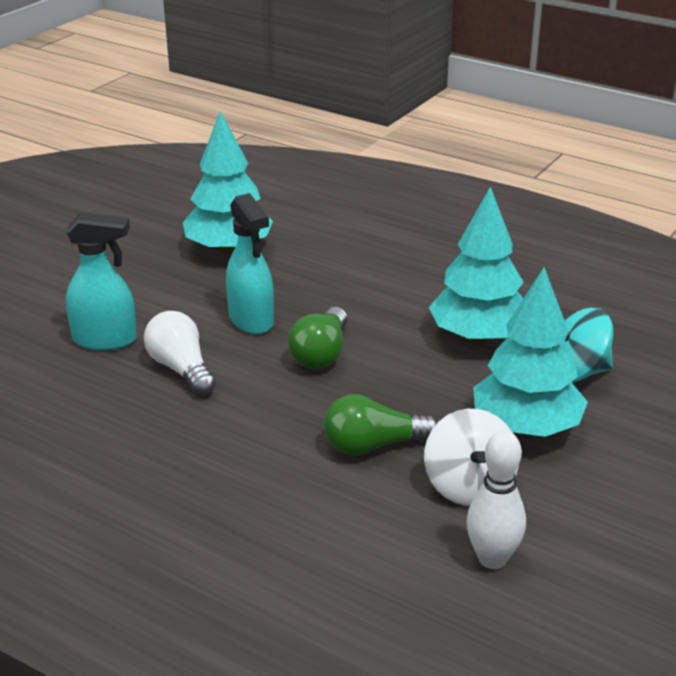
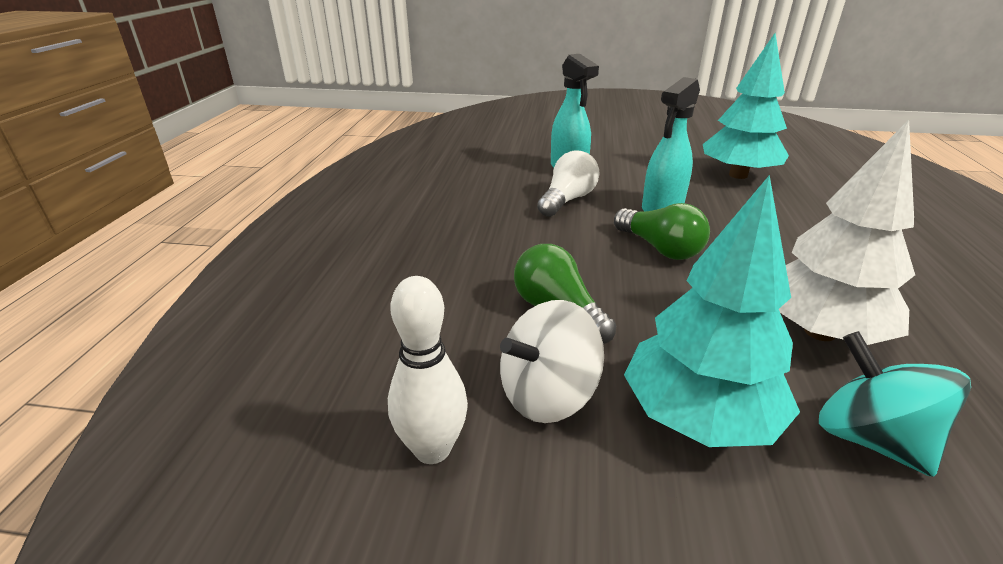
camera: 65 degrees right, 0 degrees up
(321, 354) = (660, 248): green light bulb -> green light bulb turned 120 degrees counterclockwise
(478, 337) = (819, 332): turquoise tree -> white tree

